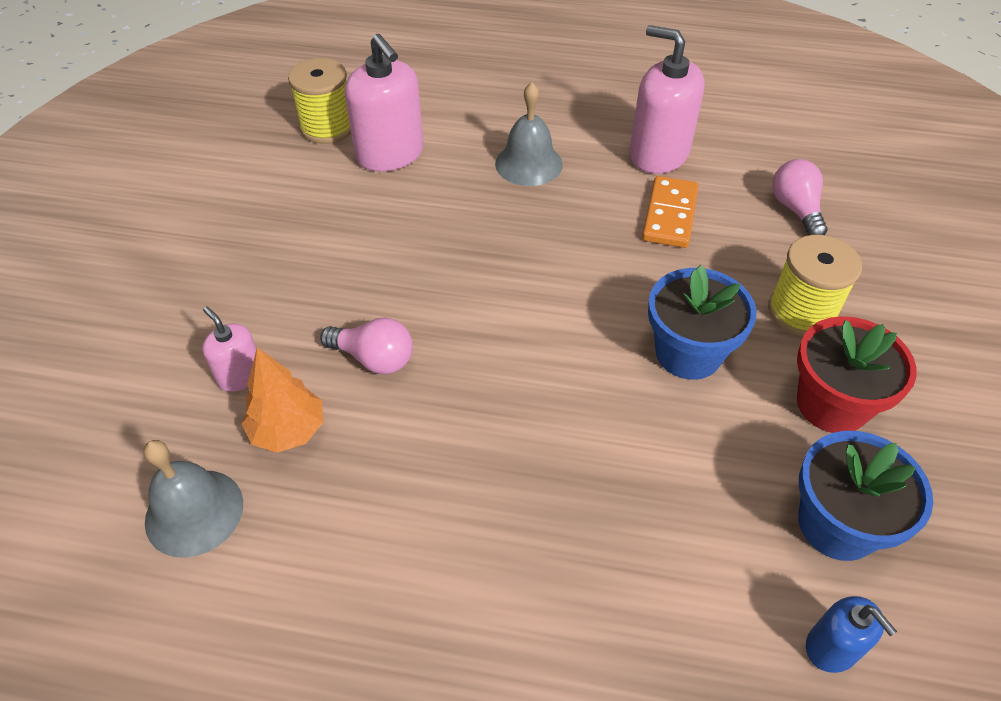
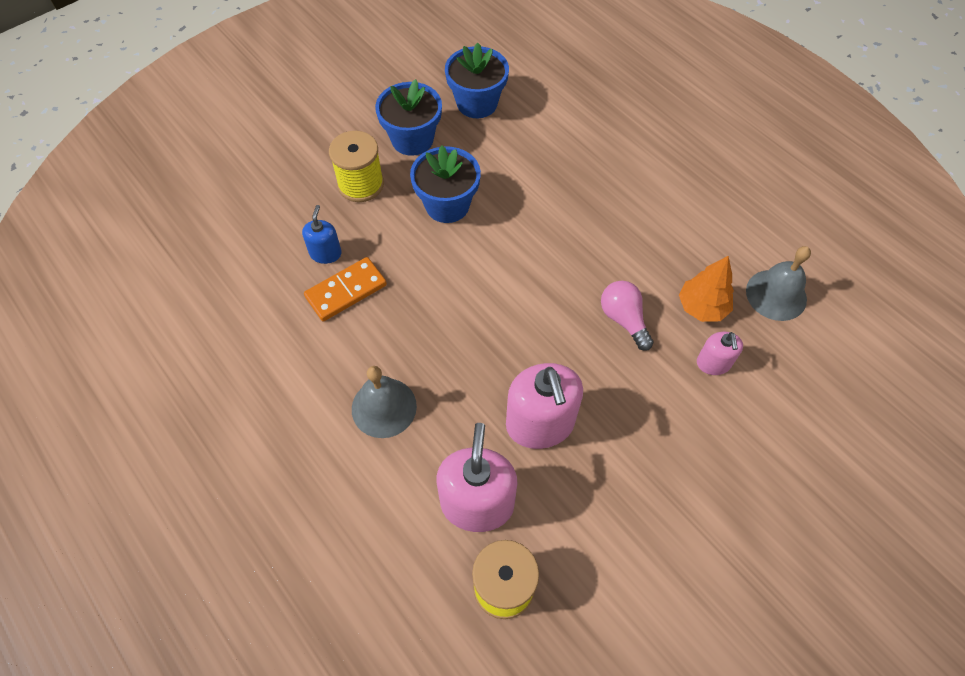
camera: 140 degrees left, 10 degrees up
(658, 154) = (286, 345): pink soap dispenser -> pink soap dispenser (540, 424)
(795, 210) = (269, 239): pink light bulb -> none
(831, 404) = (412, 139): red flower pot -> blue flower pot
(832, 647) = (531, 77): blue soap dispenser -> blue soap dispenser (325, 253)

